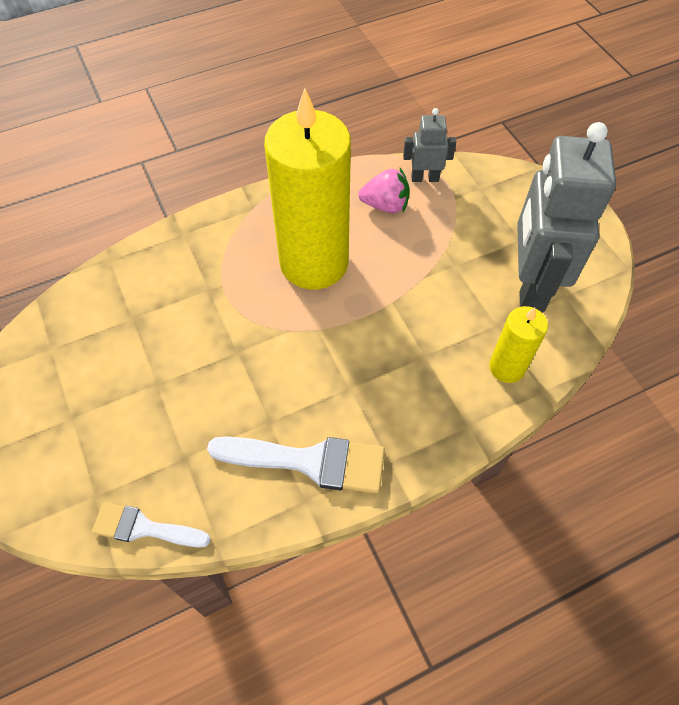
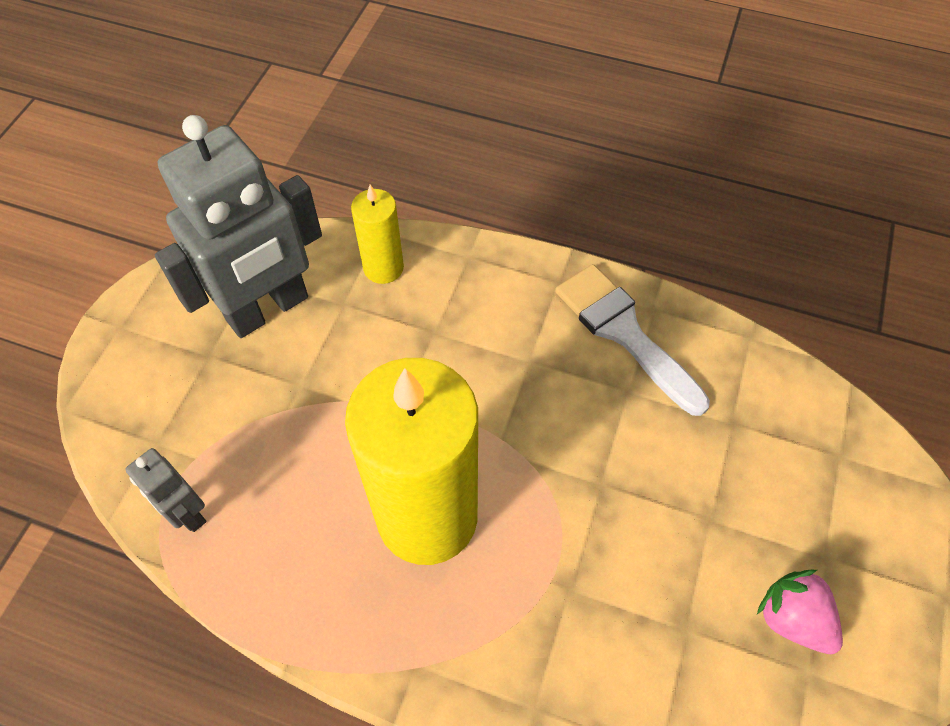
camera: 135 degrees left, 0 degrees up
(144, 528) = (808, 393): white brush -> none
(385, 205) = (272, 518): pink strawberry -> pink strawberry (792, 619)

